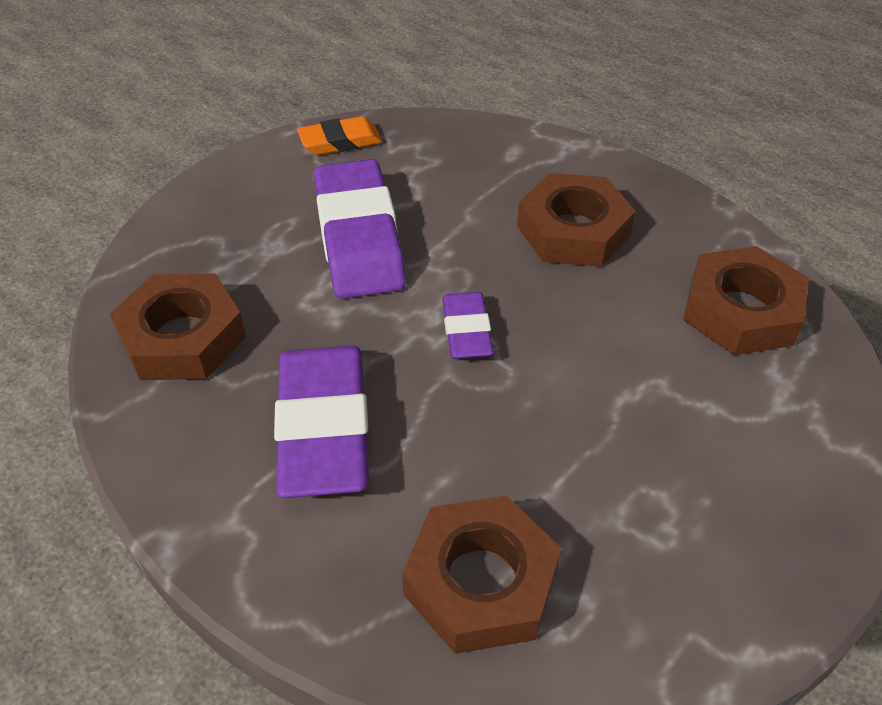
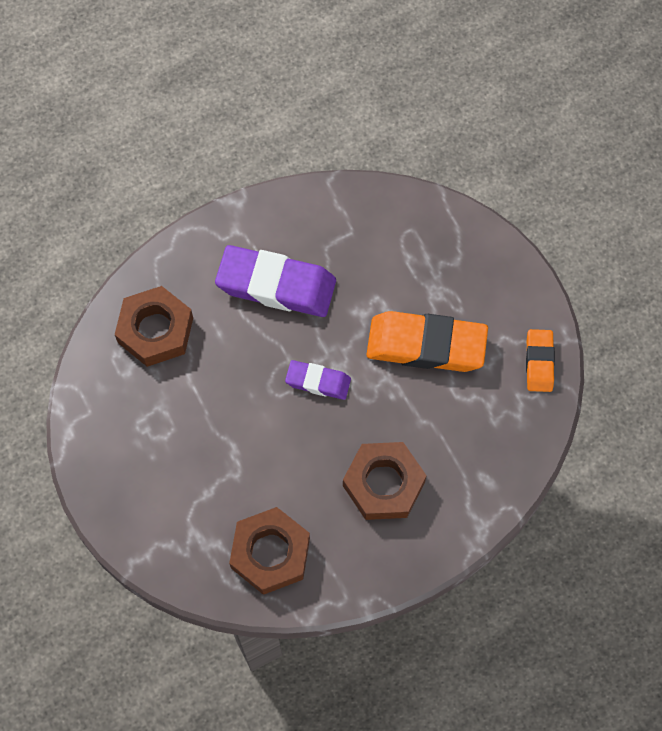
camera: 110 degrees right, 20 degrees up
(182, 337) = (372, 228): brown nut -> none
(358, 237) = (426, 345): purple eraser -> orange eraser

